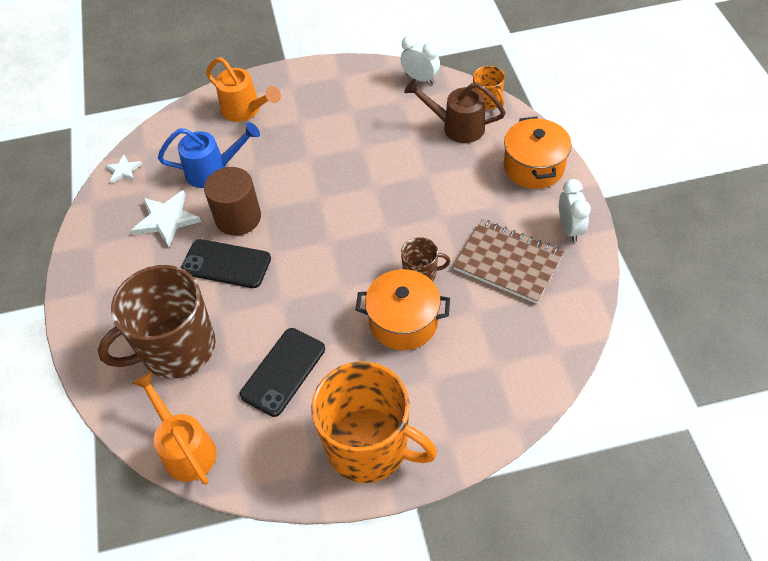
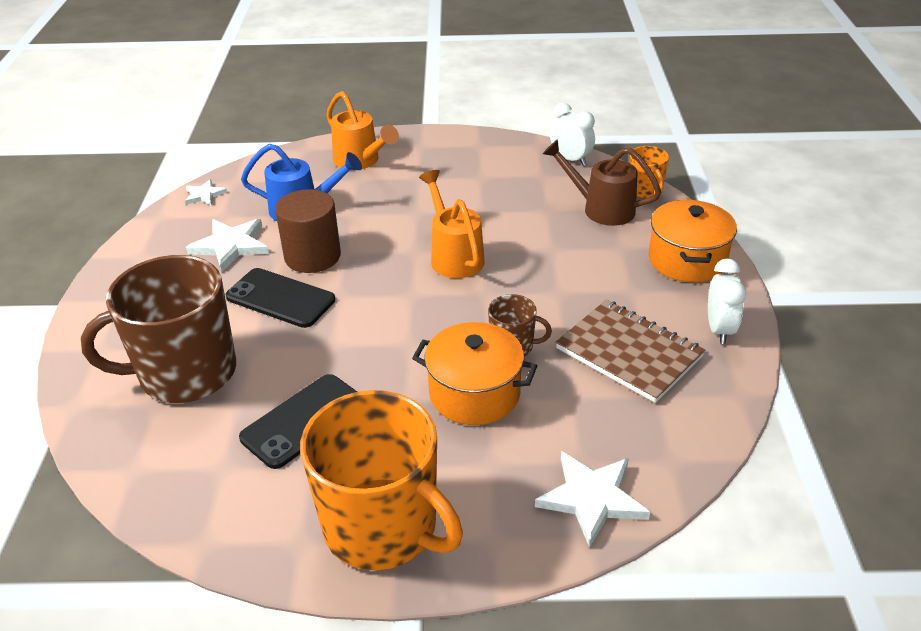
camera: 10 degrees right, 15 degrees down
(186, 449) = (148, 483): orange watering can -> orange watering can (454, 256)
(509, 392) = (592, 498): none -> white star

